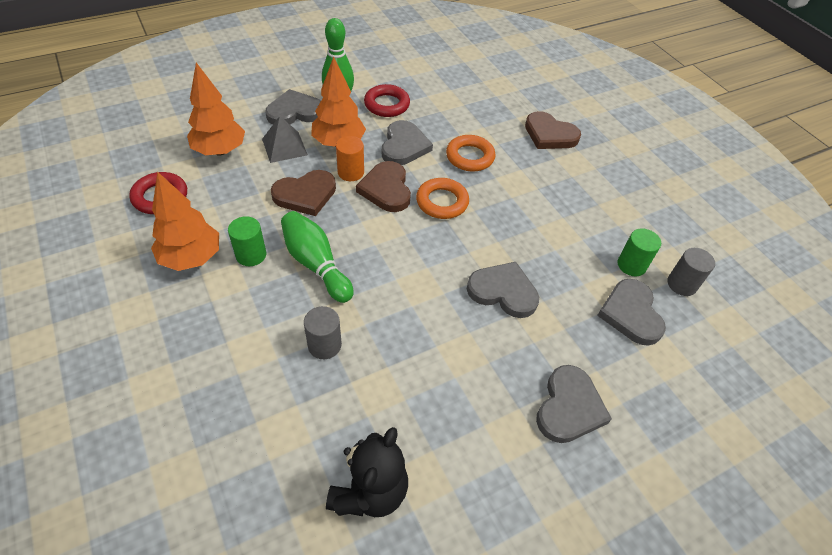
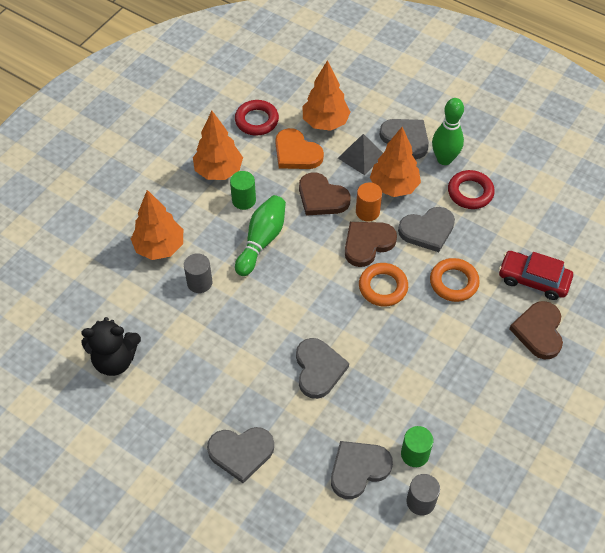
camera: 65 degrees right, 5 degrees up
(234, 187) = (296, 153): none -> orange heart
(243, 363) = (159, 247): none -> orange tree
(499, 114) = (533, 279): none -> red car

